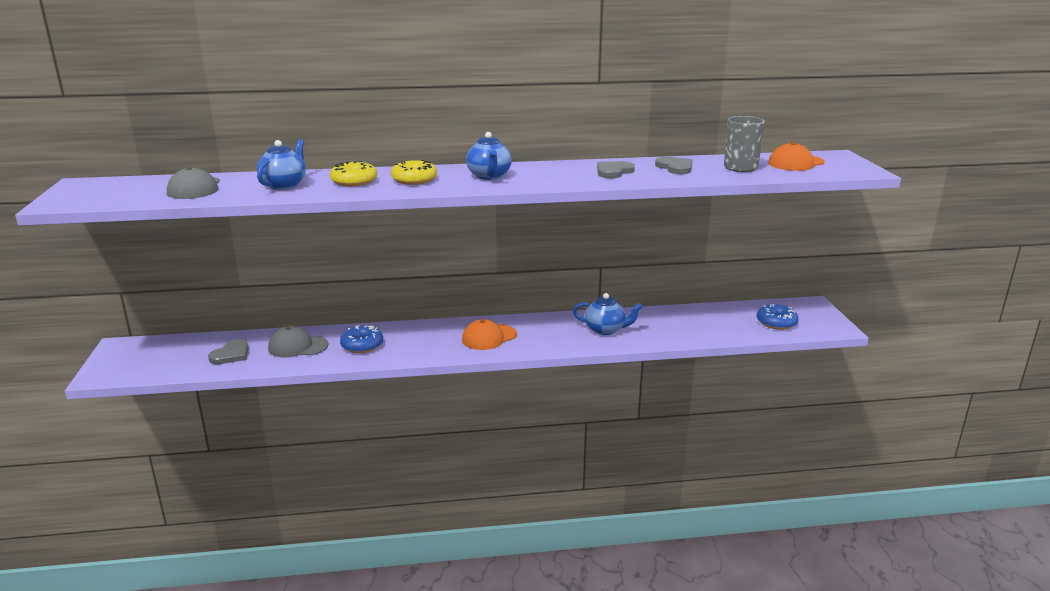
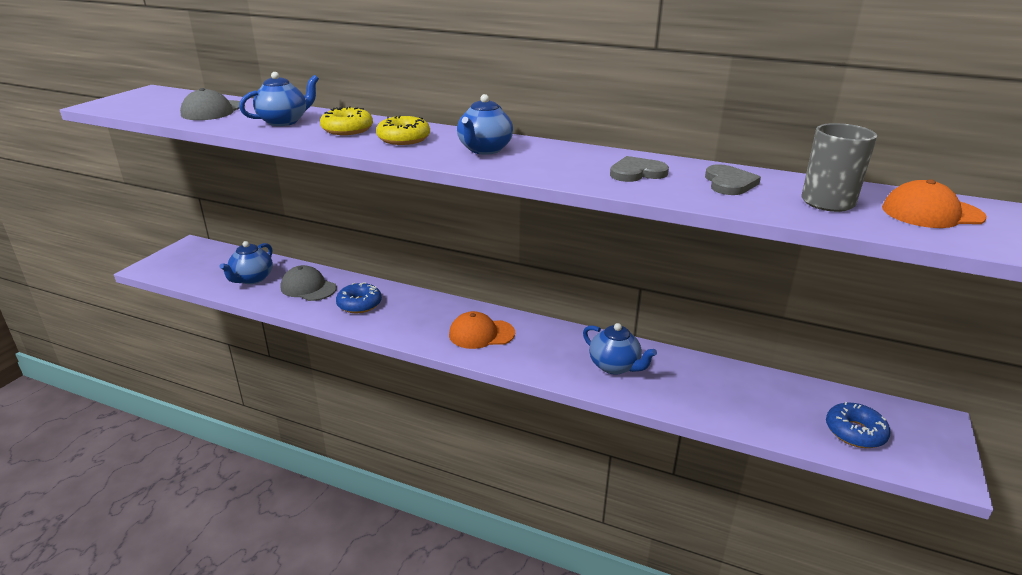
camera: 30 degrees right, 5 degrees up
(231, 354) = (252, 279): grey heart -> blue teapot

